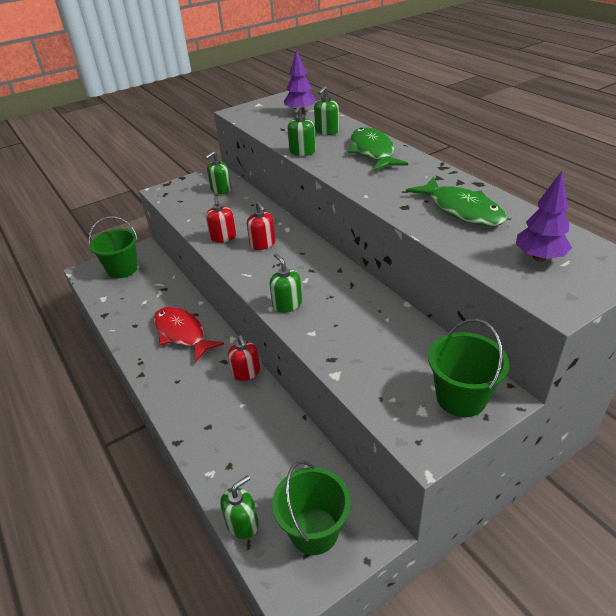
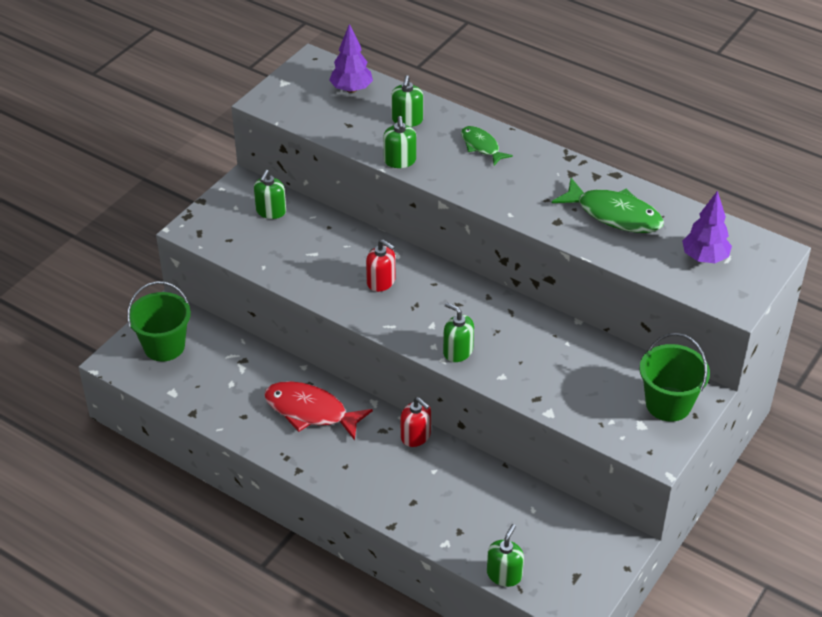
camera: 25 degrees left, 5 degrees up
(223, 237) = (327, 283): red soap dispenser -> none
(314, 531) = (571, 560): green bucket -> none
(372, 152) = (481, 146): green fish -> green fish, size x0.59

